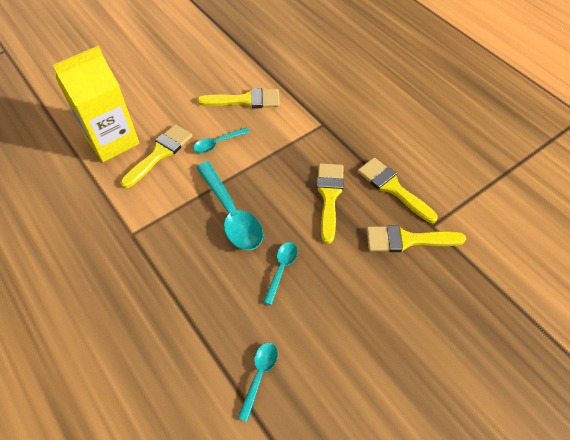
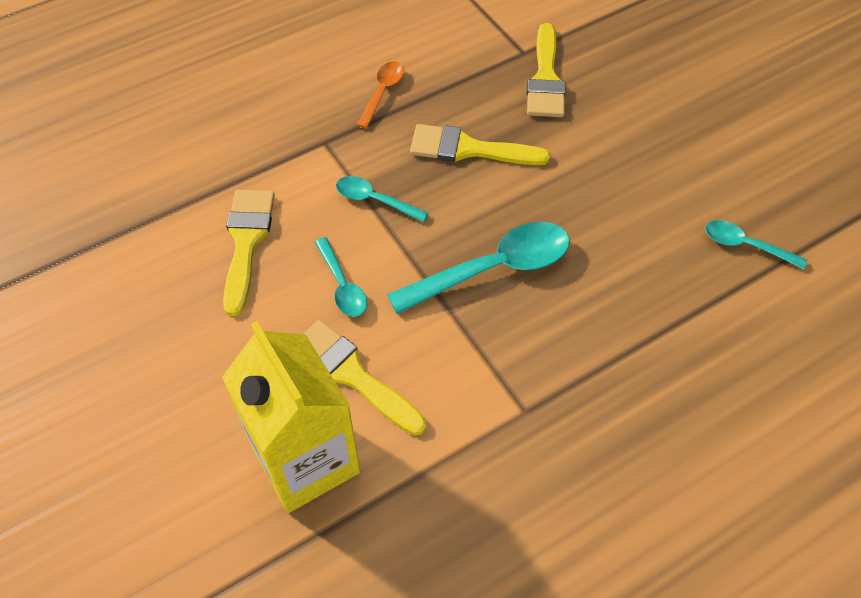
camera: 85 degrees left, 0 degrees up
(281, 269) = (590, 213): turquoise spoon -> turquoise spoon (374, 200)
(371, 147) = (382, 92): none -> orange spoon
(392, 188) = (459, 80): yellow brush -> none

